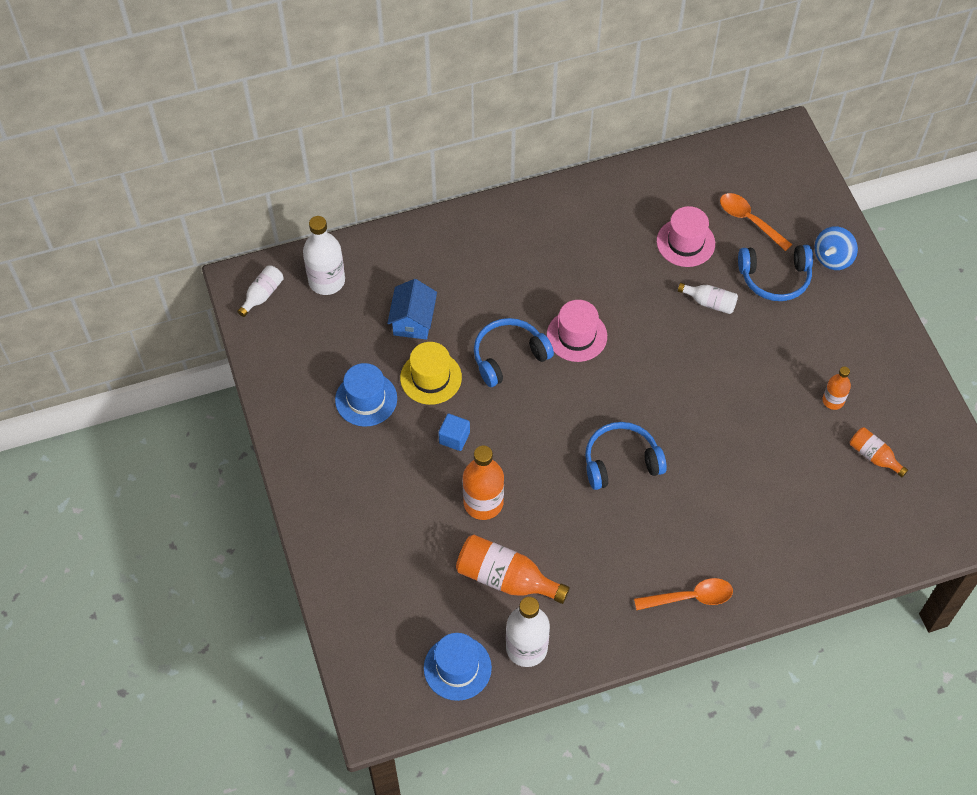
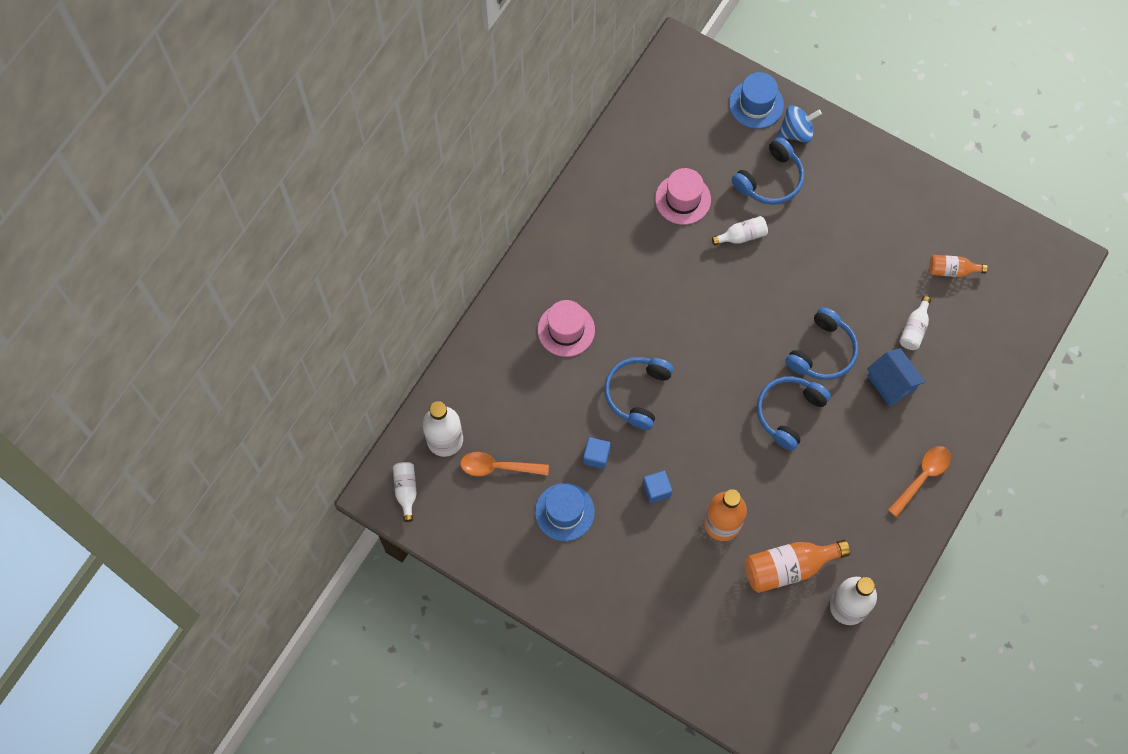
camera: 40 degrees left, 10 degrees up
(413, 321) = (541, 420): blue house -> blue house (891, 383)
(431, 378) = (596, 456): yellow hat -> blue cube
(457, 668) = (815, 661): blue hat -> blue hat (756, 104)
(576, 336) = (671, 337): pink hat -> pink hat (566, 330)
(695, 437) = (822, 352): none -> blue headphones
(749, 220) = (712, 145): orange spoon -> orange spoon (498, 467)
(794, 477) = (914, 329): none -> white bottle
(832, 258) = (796, 132): blue spinning top -> blue spinning top turned 105 degrees counterclockwise
(833, 400) = (890, 248): orange bottle -> none

